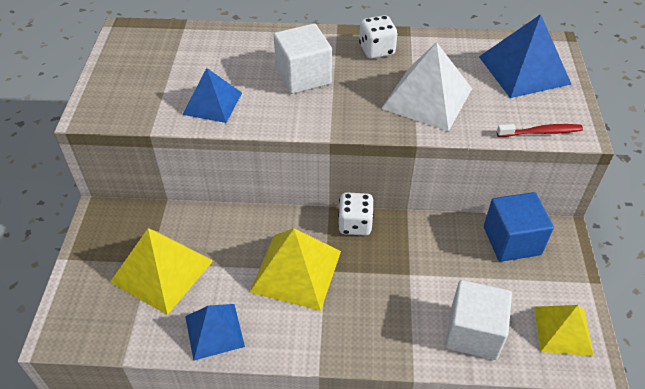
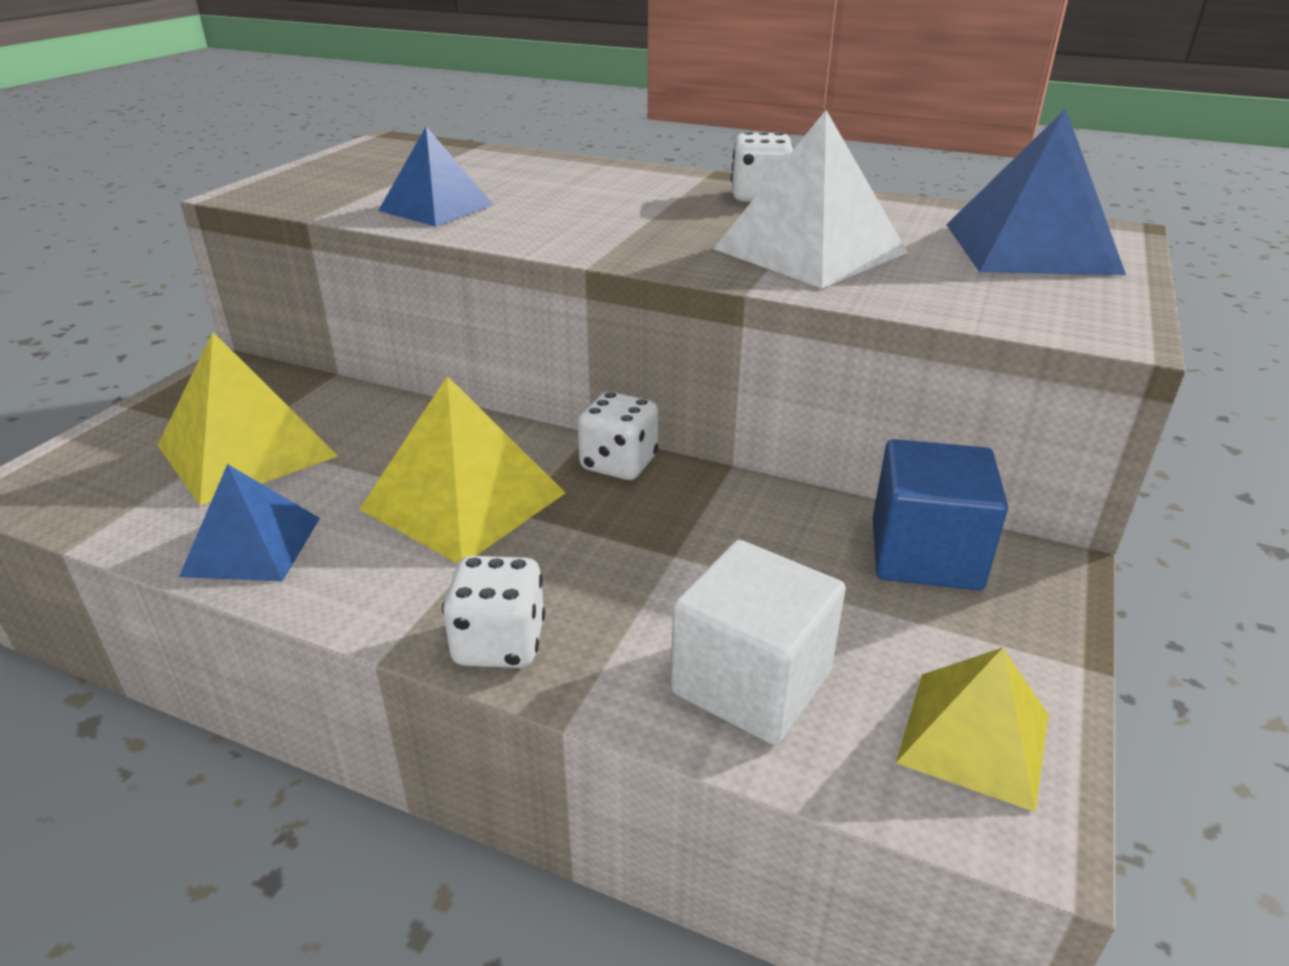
camera: 20 degrees right, 15 degrees down
(303, 76) = (608, 204): white cube -> none
(363, 347) = (499, 643): none -> white dice
(541, 132) = (1021, 317): red toothbrush -> none

